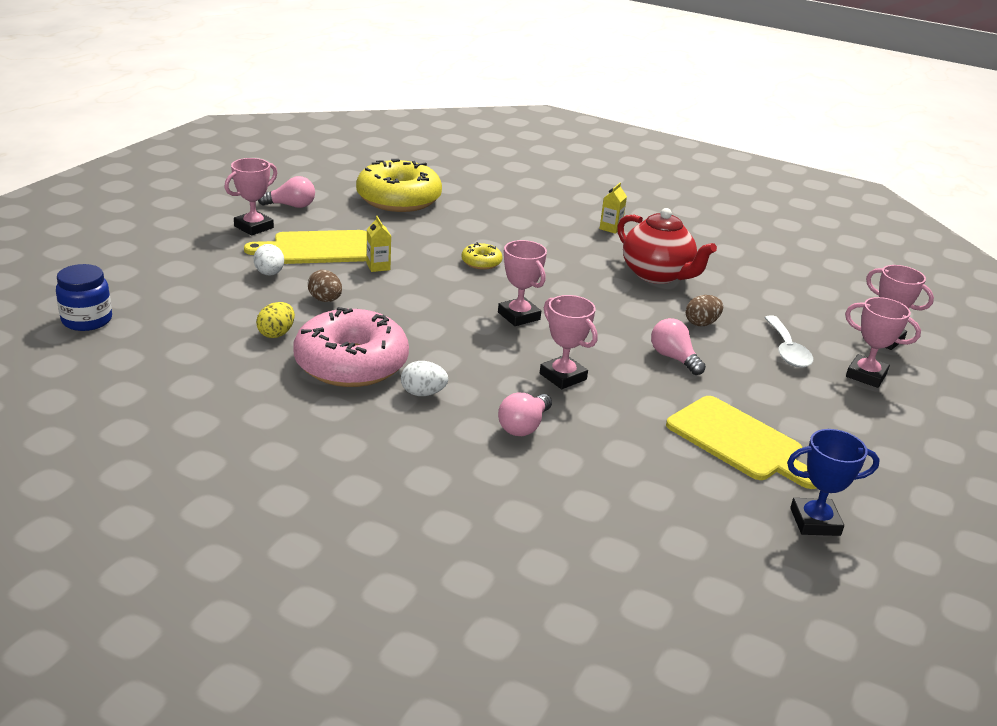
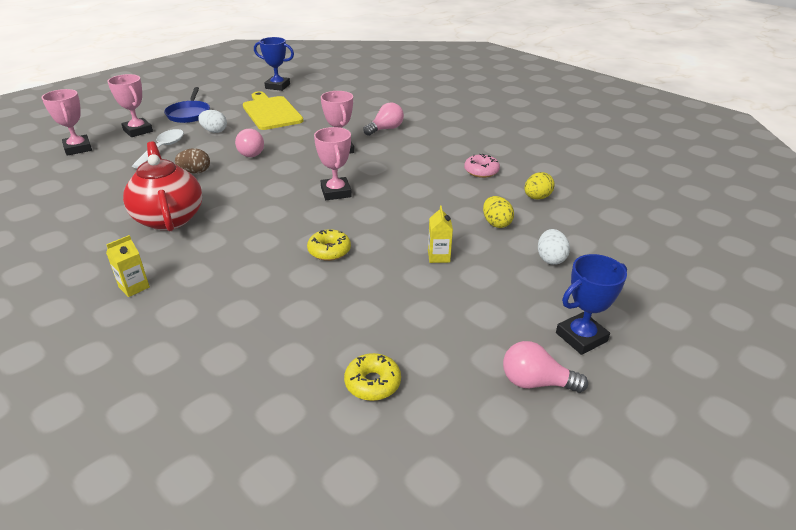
camera: 160 degrees left, 5 degrees up
(87, 320) = (697, 224): blue jar -> none
(253, 227) = (581, 337): pink trophy -> blue trophy
(318, 248) = (500, 290): yellow cutting board -> none
(325, 300) = (496, 223): brown egg -> yellow egg
(351, 363) = (481, 171): pink donut -> pink donut, size x0.43
(398, 199) = (372, 383): yellow donut -> yellow donut, size x0.43
(423, 393) = (437, 150): white egg -> white egg (214, 131)
(852, 418) = (189, 114): none -> blue pan

